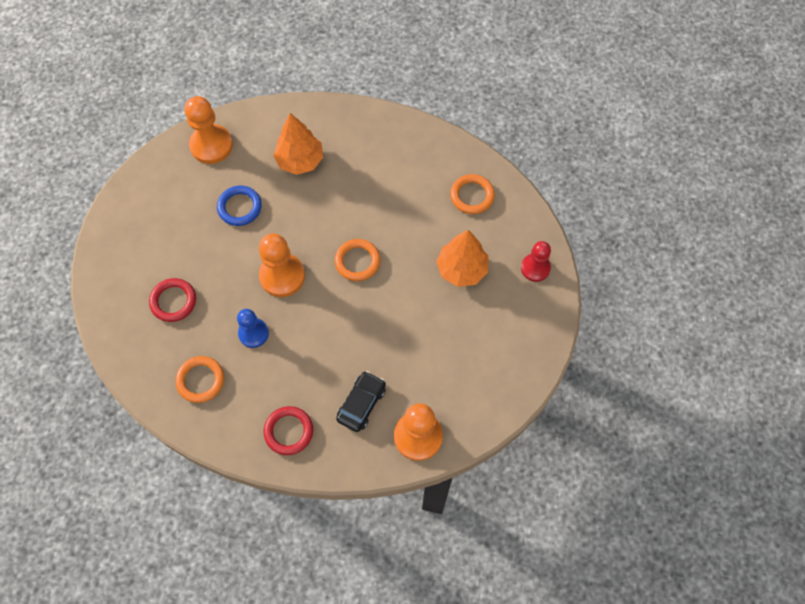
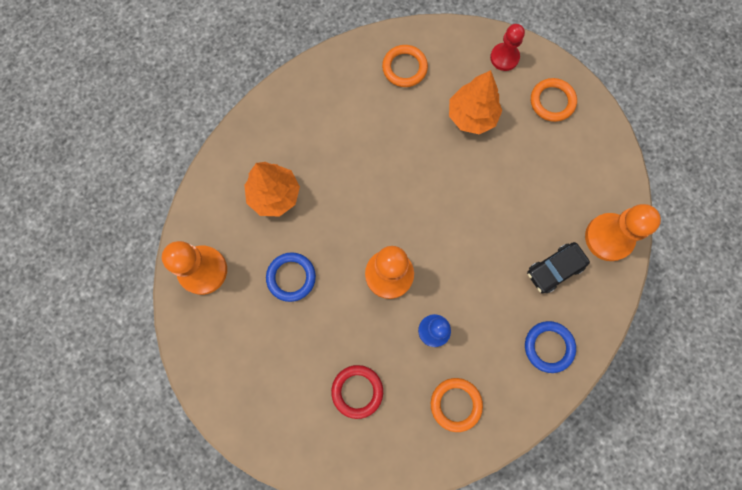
camera: 60 degrees left, 10 degrees up
(289, 431) = (548, 347): red ring -> blue ring
(357, 261) = (413, 199): orange ring -> orange ring (552, 101)
(361, 404) = (554, 269): black car -> black car turned 90 degrees counterclockwise

